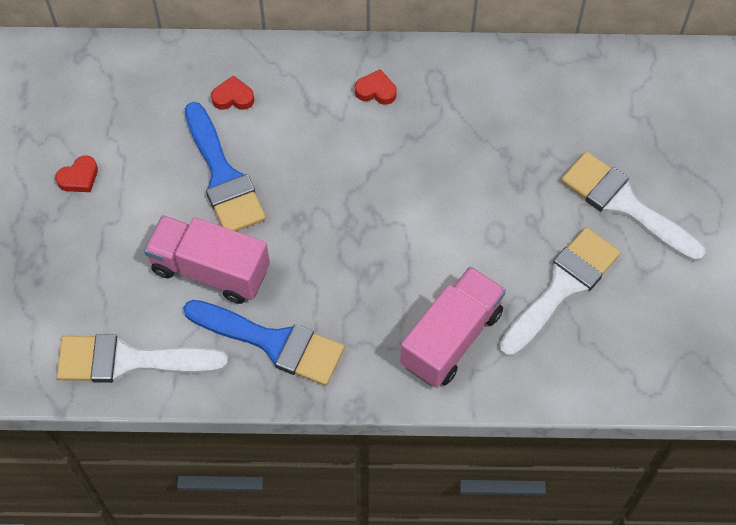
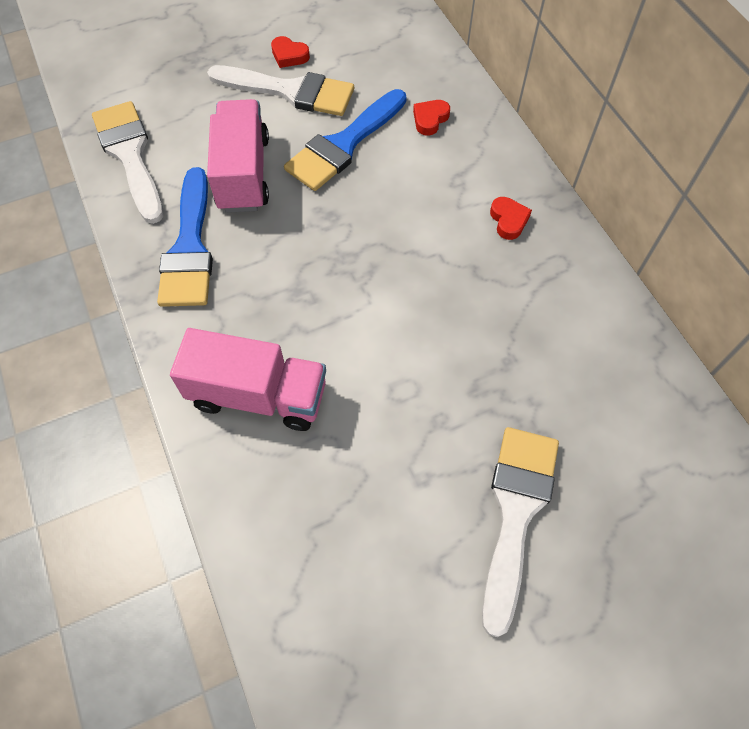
camera: 65 degrees right, 0 degrees up
(233, 97) = (430, 119): red heart -> red heart turned 120 degrees counterclockwise
(562, 287) = (371, 483): white brush -> white brush (290, 91)

